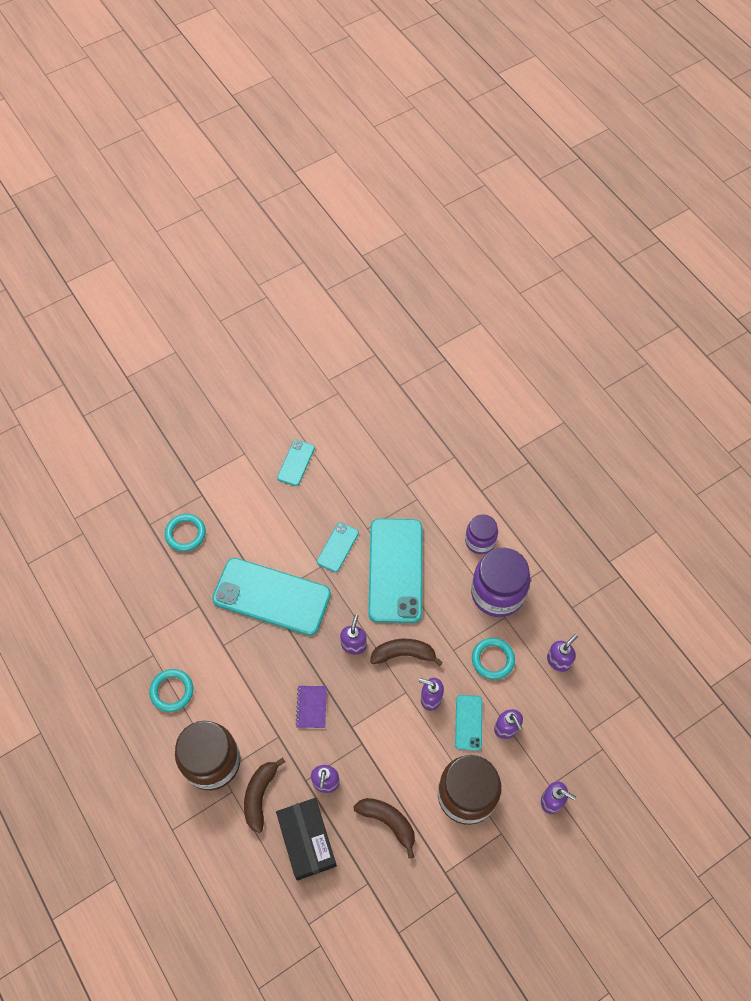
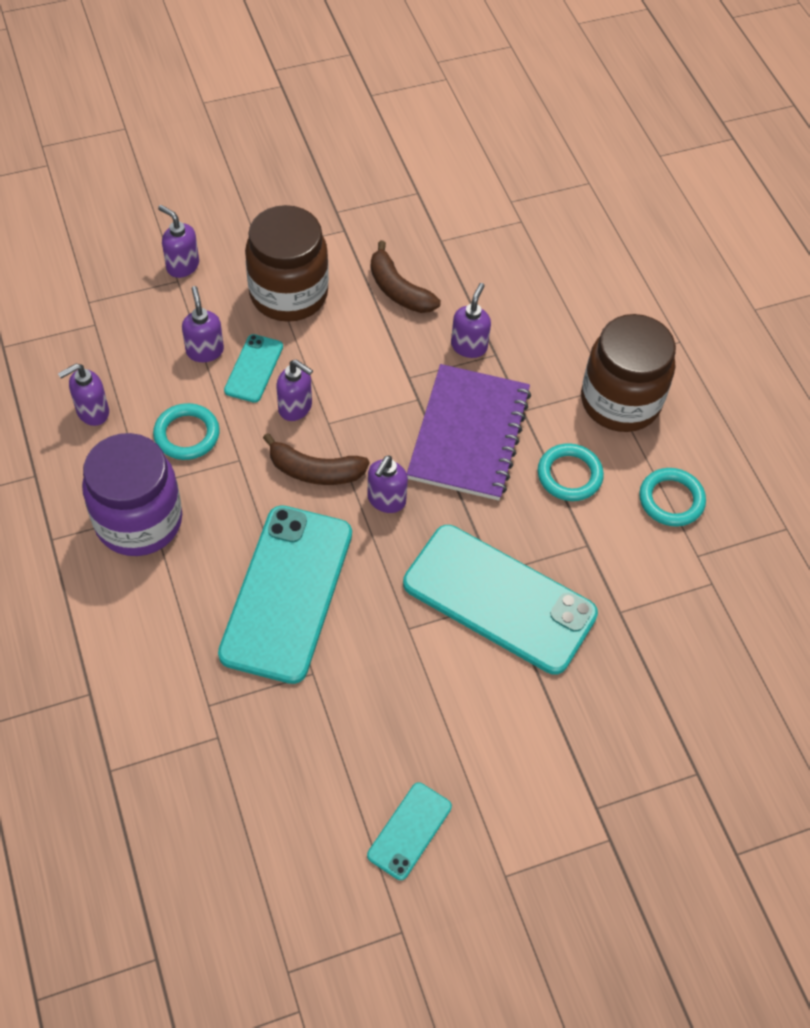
camera: 170 degrees left, 5 degrees down
(185, 534) = (633, 739): turquoise ring -> turquoise ring (569, 475)
(260, 795) = (559, 351): brown banana -> none
(307, 841) = (507, 294): black box -> none
(311, 707) = (469, 434): purple notebook -> purple notebook, size x2.24
(338, 547) = (372, 653): turquoise phone -> none
(480, 541) = (130, 607): purple jar -> none

